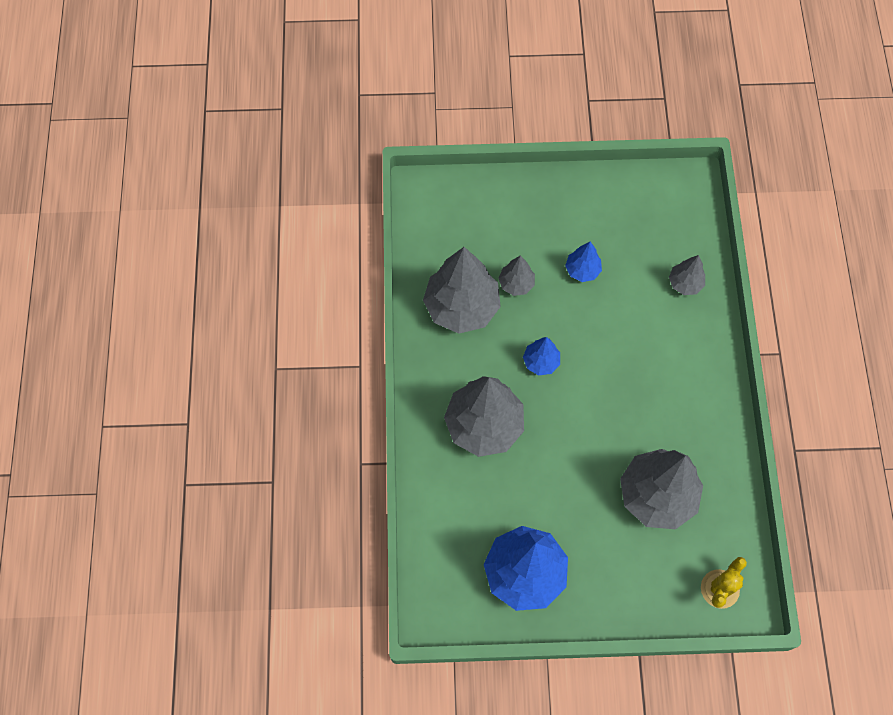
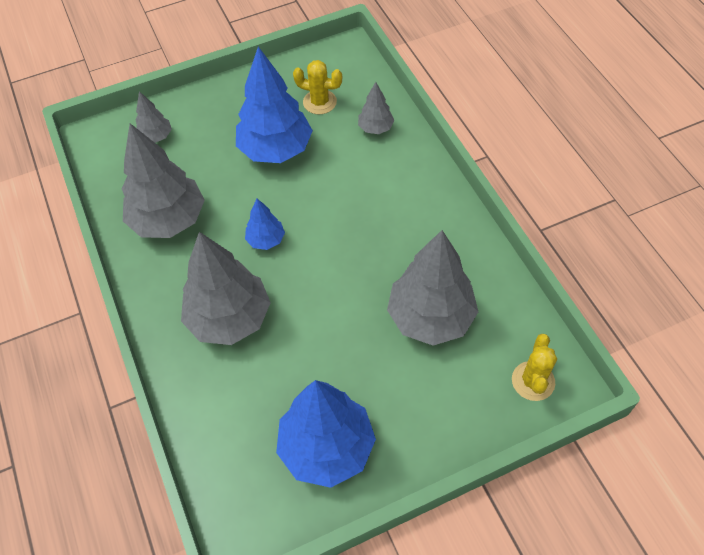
camera: 20 degrees left, 10 degrees down
(516, 284) = (216, 182): grey tree -> grey tree (156, 137)
(582, 270) = (275, 149): blue tree -> blue tree, size x2.06
(642, 233) = (319, 102): none -> yellow cactus

